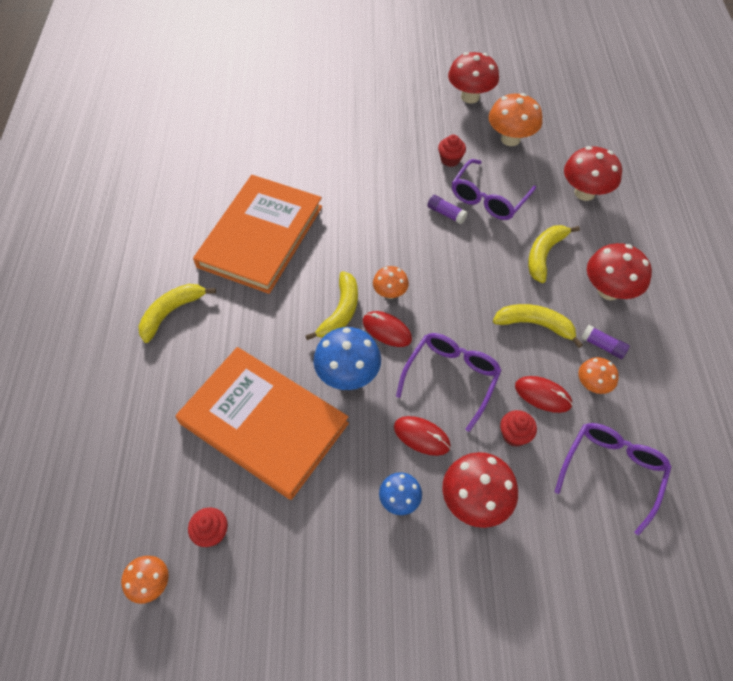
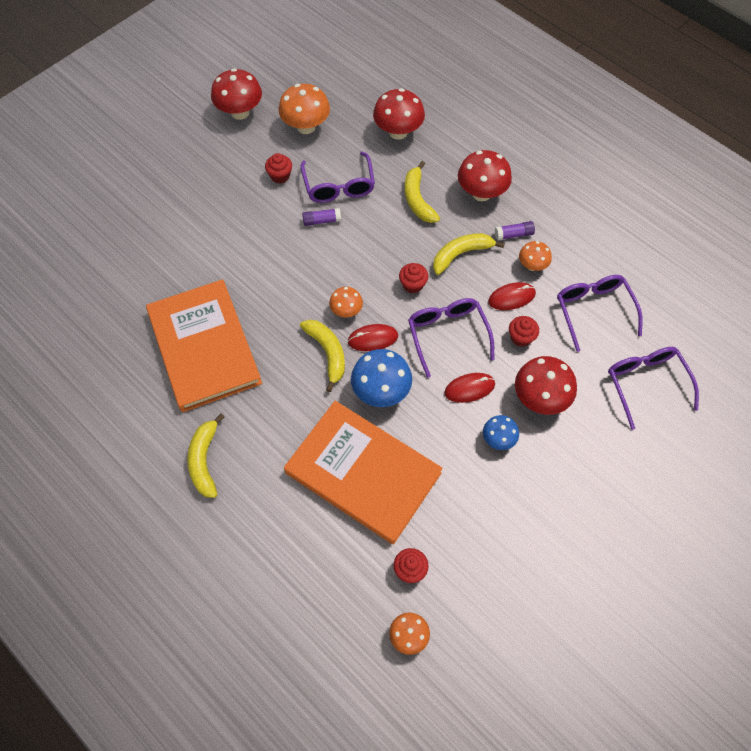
camera: 45 degrees left, 5 degrees up
(263, 424) = (363, 473): orange book -> orange book turned 45 degrees clockwise
(466, 316) = (412, 285): none -> red cupcake
(595, 582) = (646, 383): none -> purple glasses

